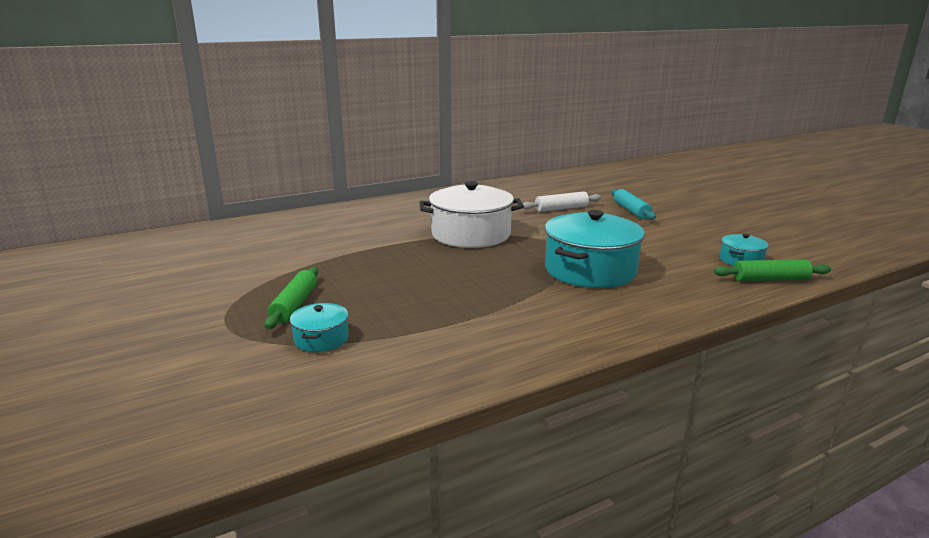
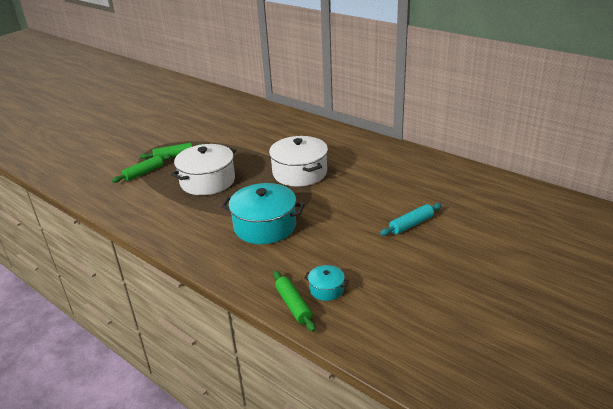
camera: 70 degrees right, 10 degrees up
(321, 339) = (144, 173): turquoise pot -> green rolling pin
(425, 289) = (207, 181): none -> white pot
(561, 208) = (386, 193): white rolling pin -> none

